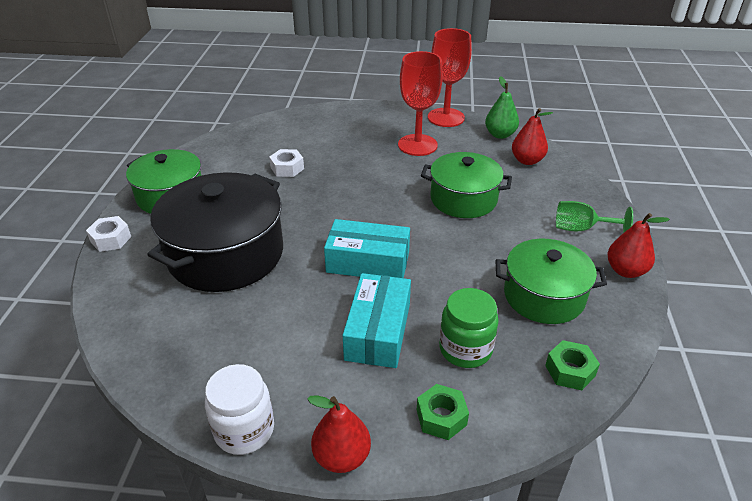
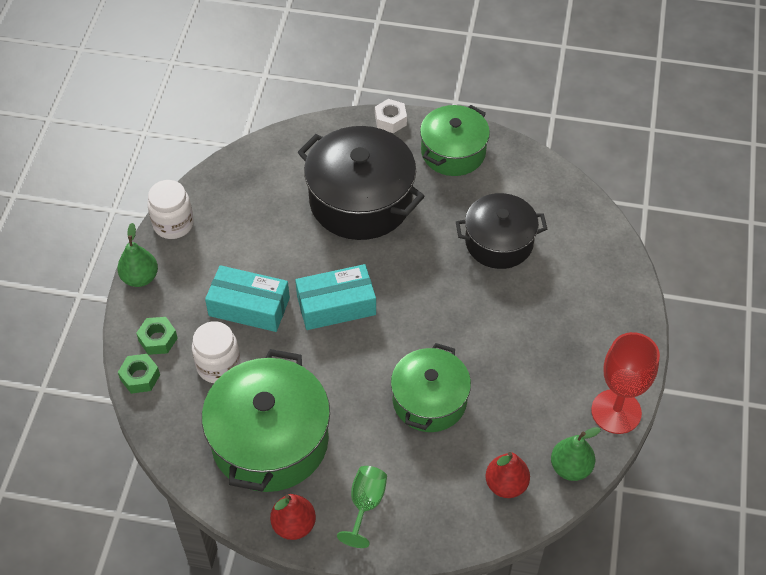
camera: 95 degrees right, 15 degrees up
(287, 168) = (499, 242): white nut -> black pot
(342, 456) = (140, 278): red pear -> green pear
(368, 262) = (336, 305): turquoise box -> turquoise box turned 60 degrees clockwise
(417, 145) = (545, 370): red goblet -> none
(465, 349) = (218, 366): green jar -> white jar
(544, 296) = (270, 440): green pot -> green pot, size x1.54
(570, 371) = (182, 437): green nut -> green nut (140, 377)

